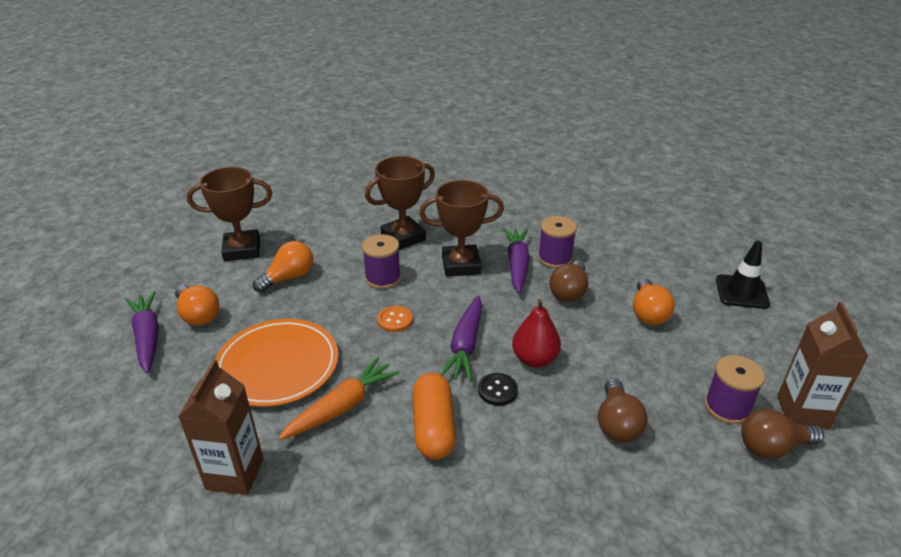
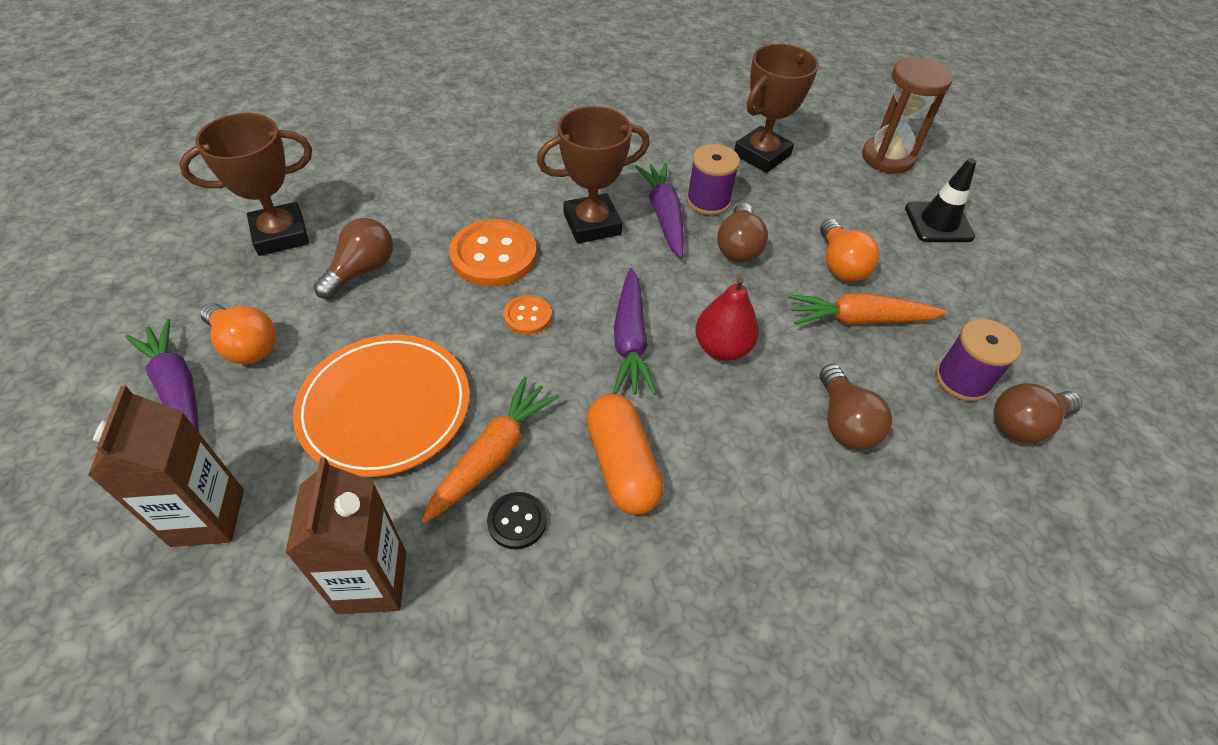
camera: 15 degrees left, 15 degrees up
(289, 278) = (362, 270): orange light bulb -> brown light bulb
(383, 278) = (493, 255): purple spool -> orange button
(403, 237) = (504, 191): brown trophy -> brown trophy (762, 155)
(497, 390) = (688, 399): black button -> black button (517, 521)
(652, 353) = (859, 319): none -> orange carrot
(712, 242) = (887, 158): none -> brown hourglass
(803, 412) = (1044, 373): brown carton -> brown carton (208, 517)

